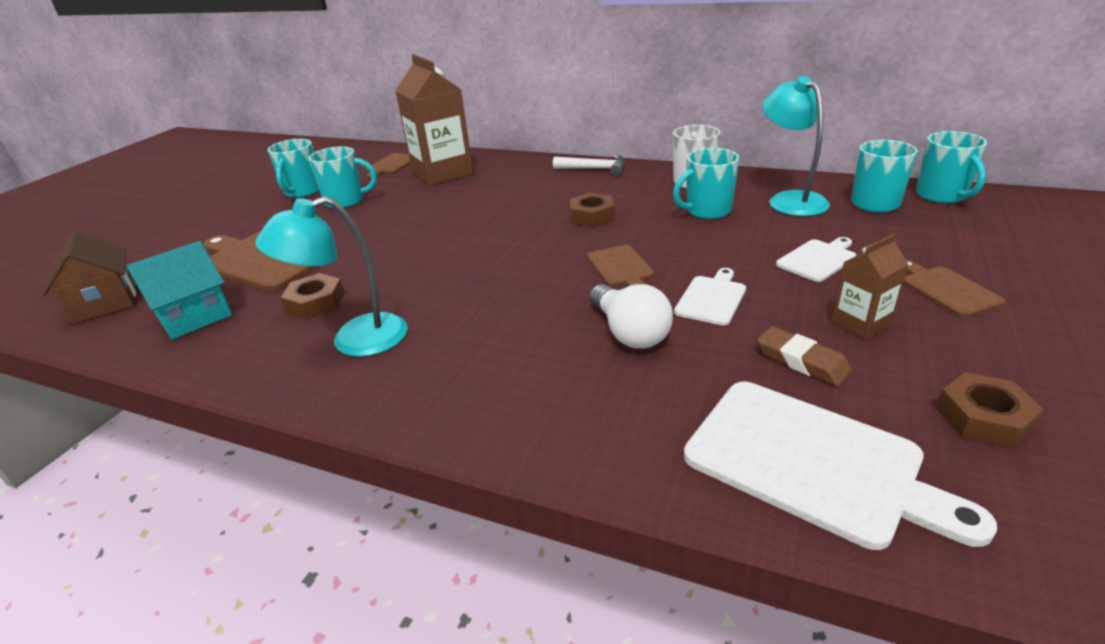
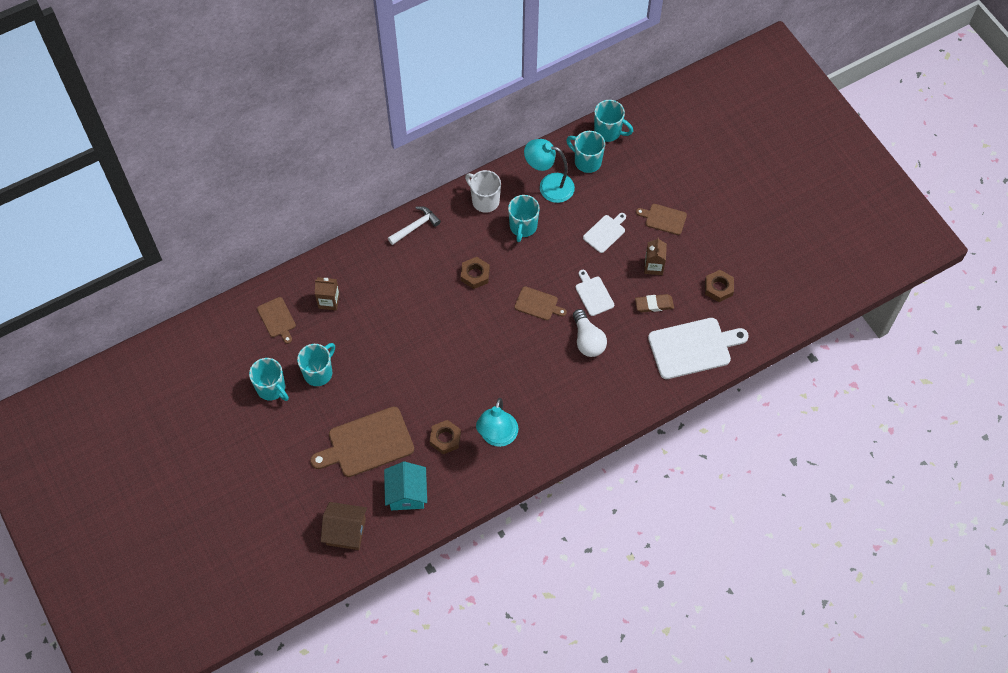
camera: 55 degrees left, 30 degrees up
(442, 173) = (329, 301): brown carton -> brown carton, size x0.50
(629, 332) = (587, 340): white light bulb -> white light bulb turned 60 degrees clockwise
(818, 259) = (605, 232): white cutting board -> white cutting board turned 45 degrees clockwise

